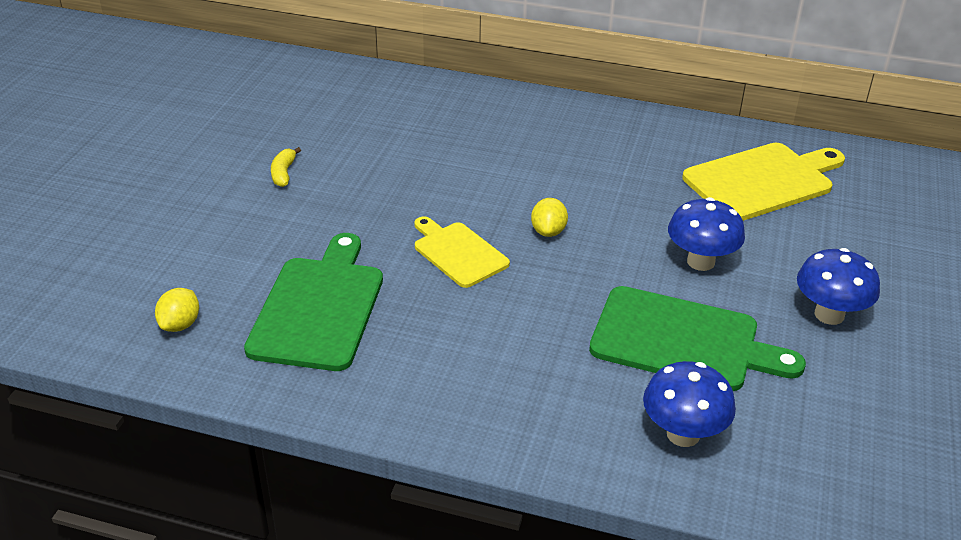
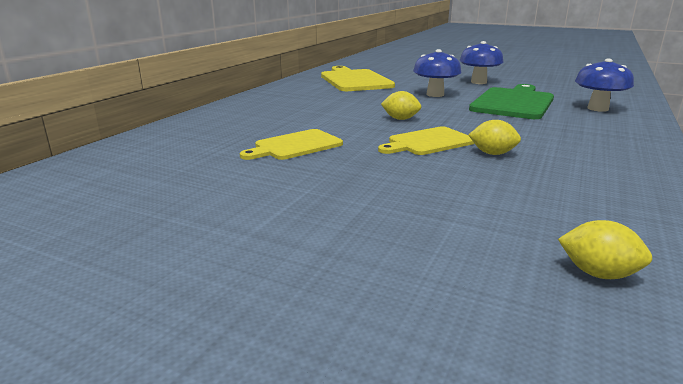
camera: 80 degrees left, 15 degrees down
(283, 173) = (263, 206): yellow banana -> none
(319, 308) = (524, 193): green cutting board -> none
(426, 168) = (295, 146): none -> yellow cutting board
(428, 297) = (492, 153): none -> yellow lemon

